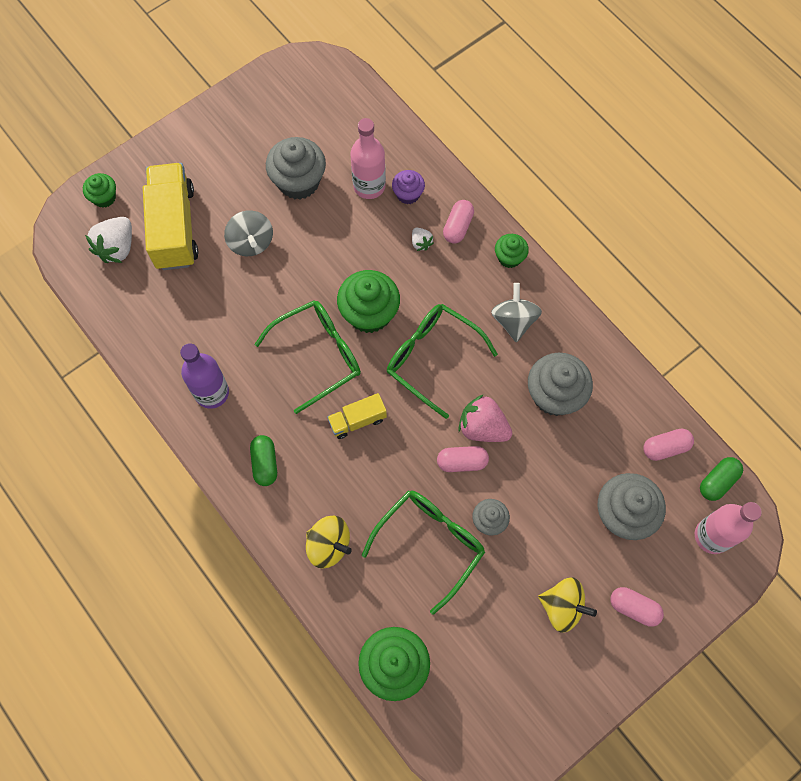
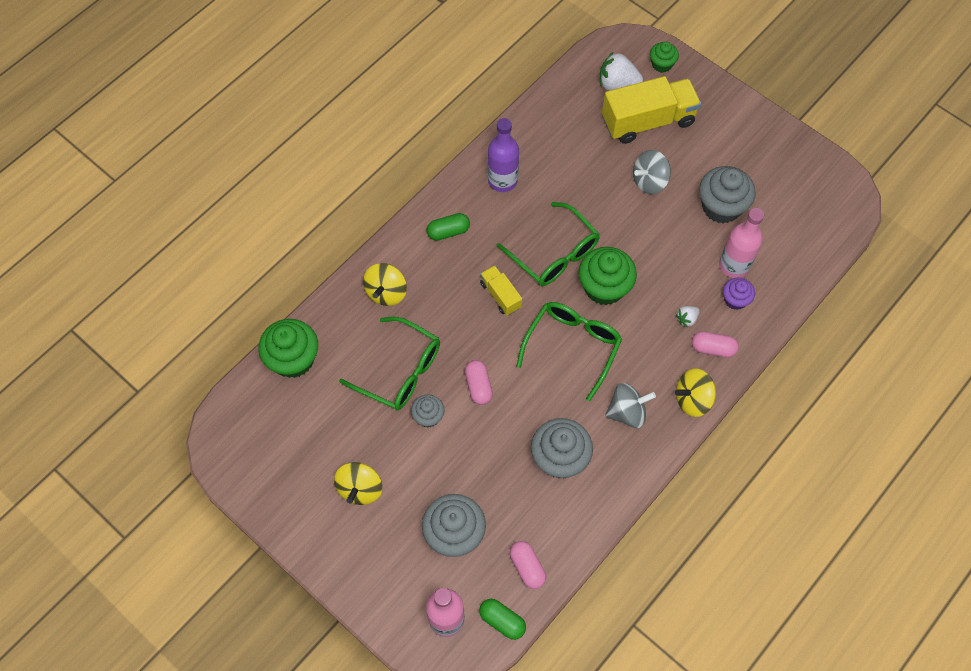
camera: 80 degrees right, 5 degrees down
(483, 427) = (514, 399): pink strawberry -> none
(509, 257) = (692, 399): green cupcake -> yellow spinning top
(633, 608) = (368, 552): pink capsule -> none

